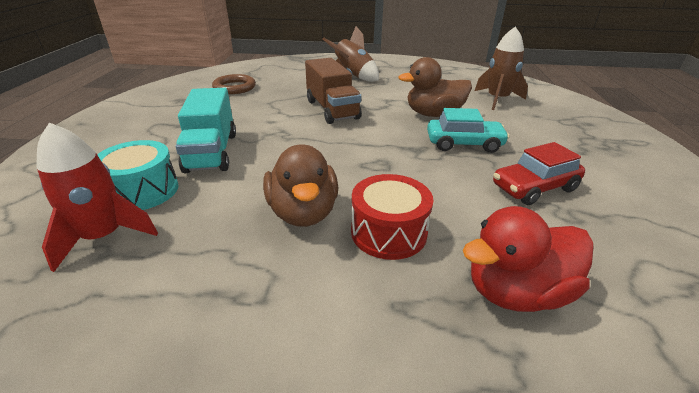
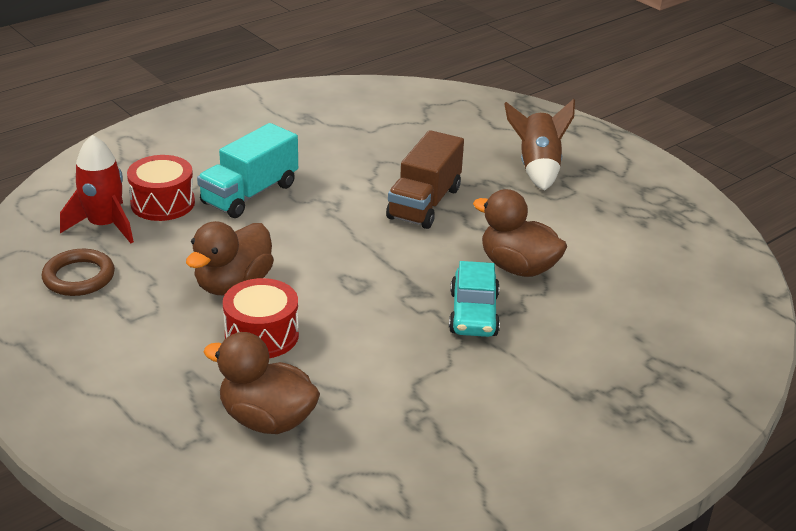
camera: 45 degrees right, 0 degrees up
(143, 191) = (163, 203): turquoise drum -> red drum
(234, 87) = (378, 123): brown ring -> brown ring (79, 277)
(464, 144) = (473, 314): turquoise car -> turquoise car turned 45 degrees clockwise
(497, 99) = (643, 293): brown rocket -> none
(516, 292) = (267, 419): red duck -> brown duck
(534, 188) = (441, 385): red car -> none

